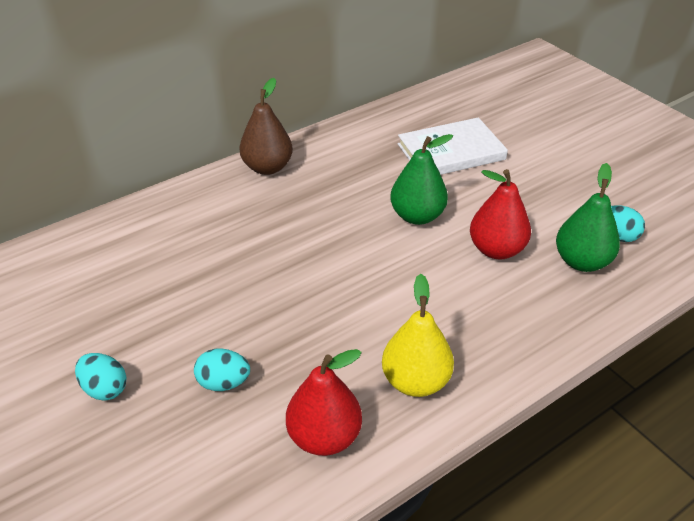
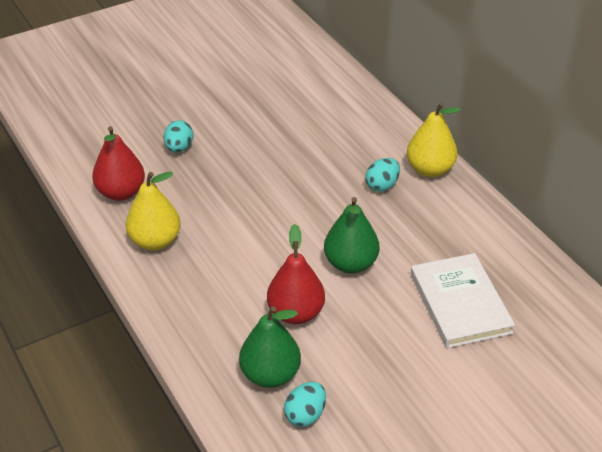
camera: 95 degrees right, 0 degrees up
(105, 389) = (187, 99): turquoise egg -> turquoise egg (382, 185)
(267, 167) = (430, 169): brown pear -> yellow pear

